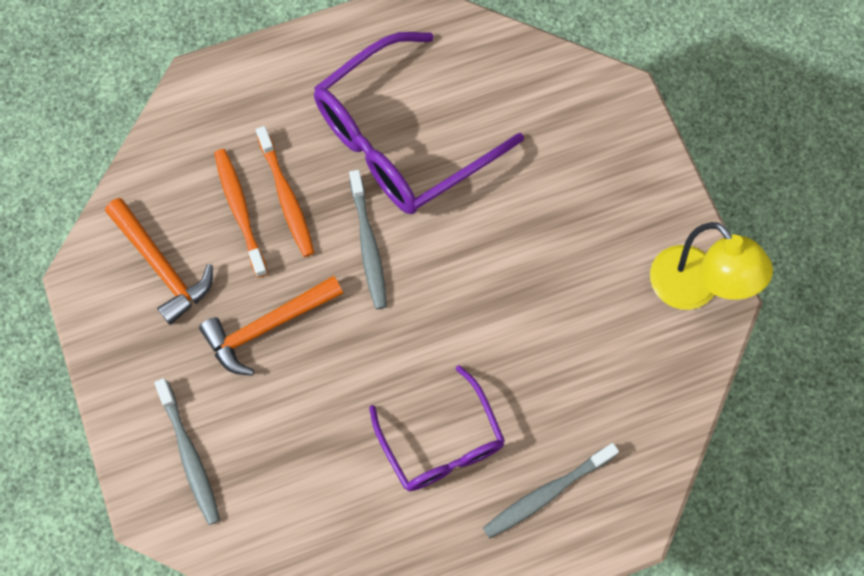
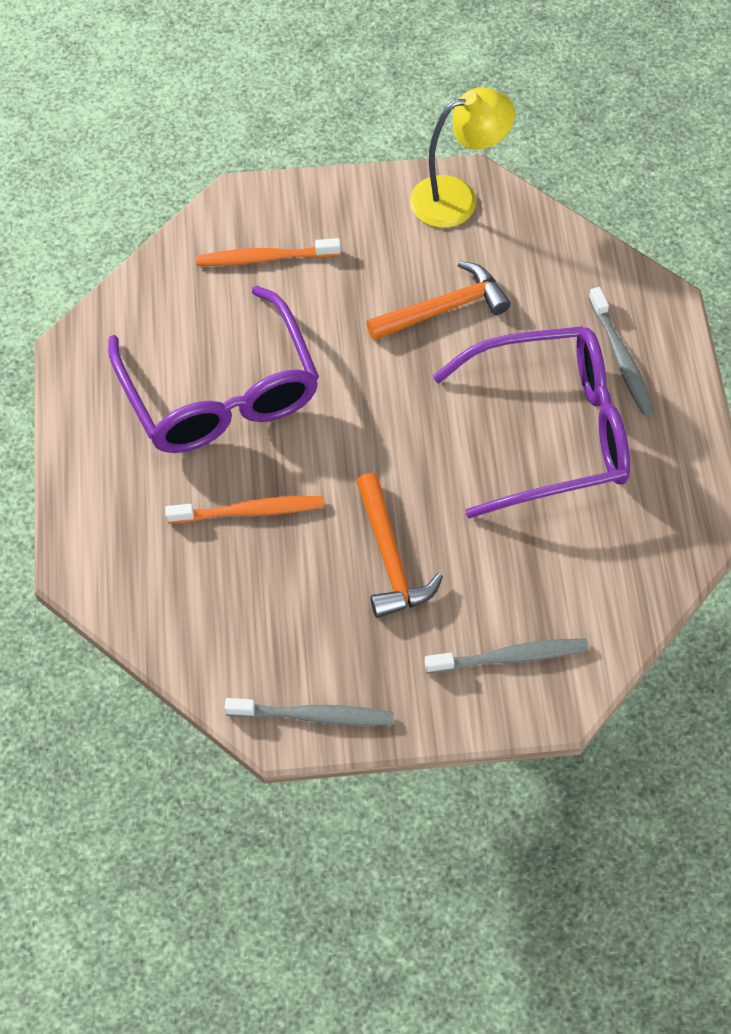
camera: 75 degrees left, 10 degrees down
(161, 266) = (290, 647): orange hammer -> orange hammer (443, 309)
(240, 211) = (250, 558): orange toothbrush -> orange toothbrush (265, 258)
(368, 244) = (328, 448): grey toothbrush -> grey toothbrush (313, 716)
(442, 444) = (553, 431): purple glasses -> purple glasses, size x1.64

